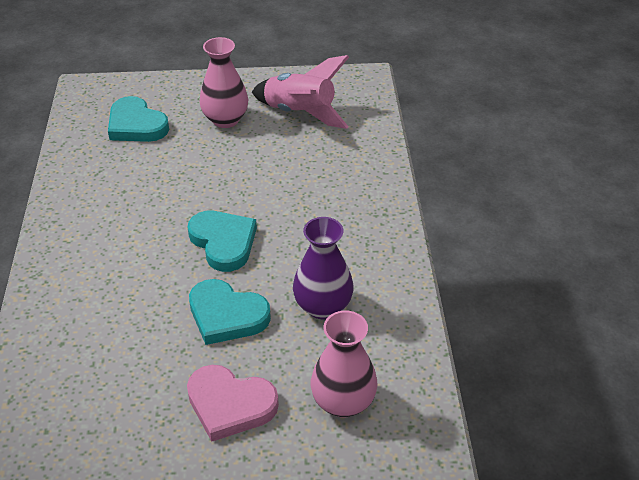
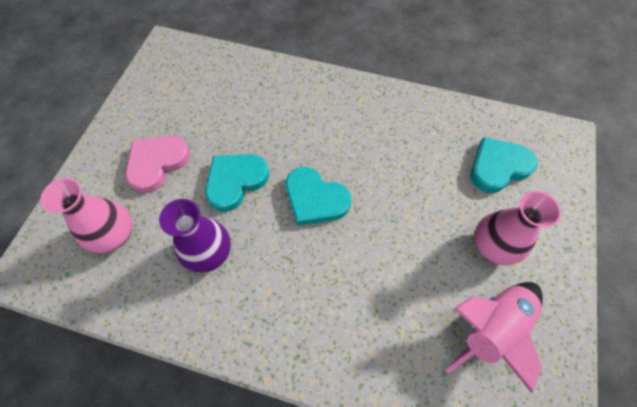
camera: 110 degrees right, 20 degrees up
(223, 242) = (315, 199): turquoise heart -> turquoise heart turned 45 degrees clockwise

